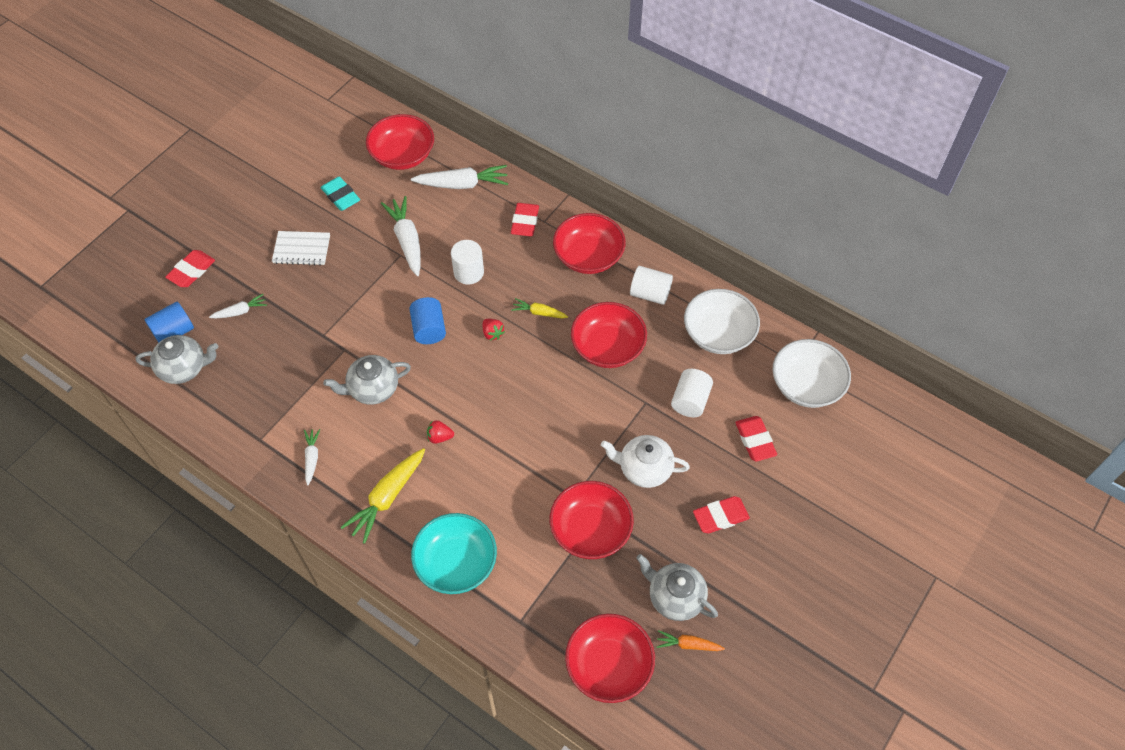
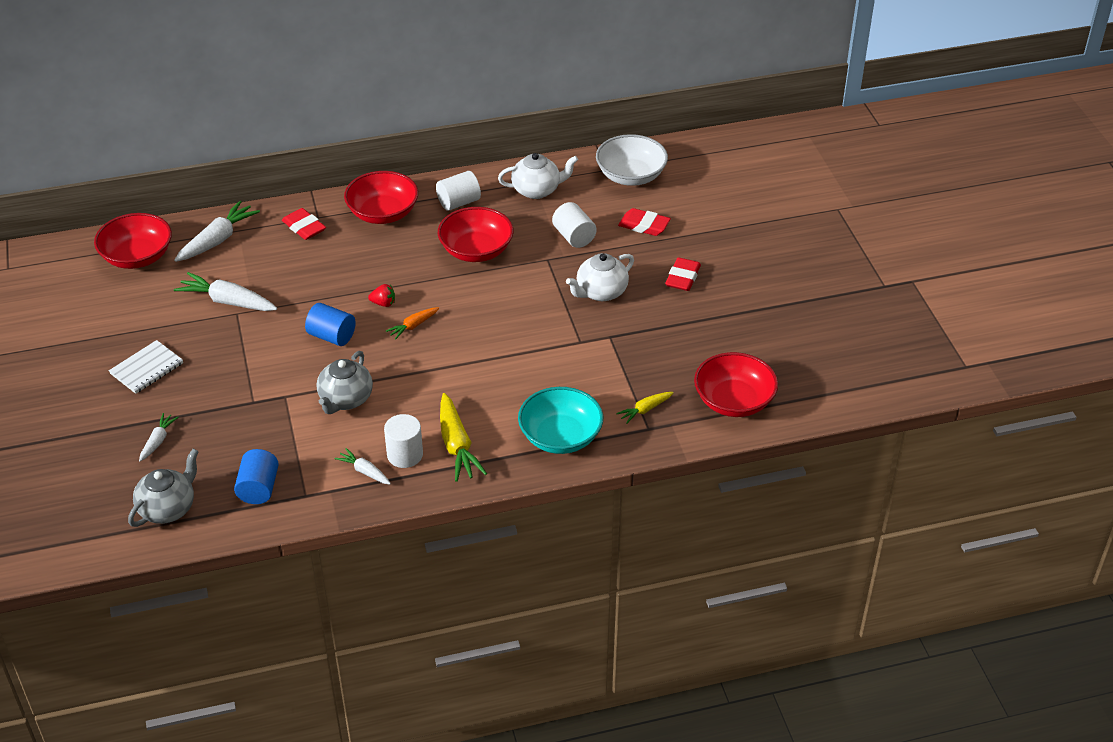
camera: 50 degrees left, 15 degrees down
(174, 332) = (119, 496): blue cylinder -> blue cylinder (258, 488)
(191, 271) = (69, 451): red eraser -> none
(341, 196) = (125, 315): turquoise eraser -> none
(439, 437) = (439, 385): red strawberry -> none
(468, 272) = (308, 284): white cylinder -> white cylinder (405, 455)
(539, 312) = (398, 268): yellow carrot -> yellow carrot (645, 410)
(590, 530) = (617, 348): red bowl -> none
(675, 597) = (718, 337): grey teapot -> none
(688, 644) = (761, 352): orange carrot -> orange carrot (413, 326)
(718, 333) = (537, 190): white bowl -> white teapot

